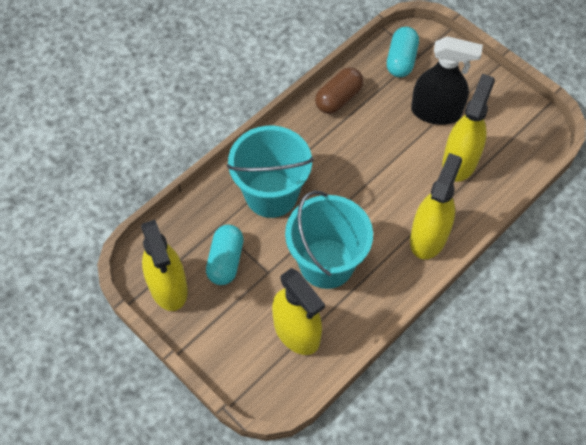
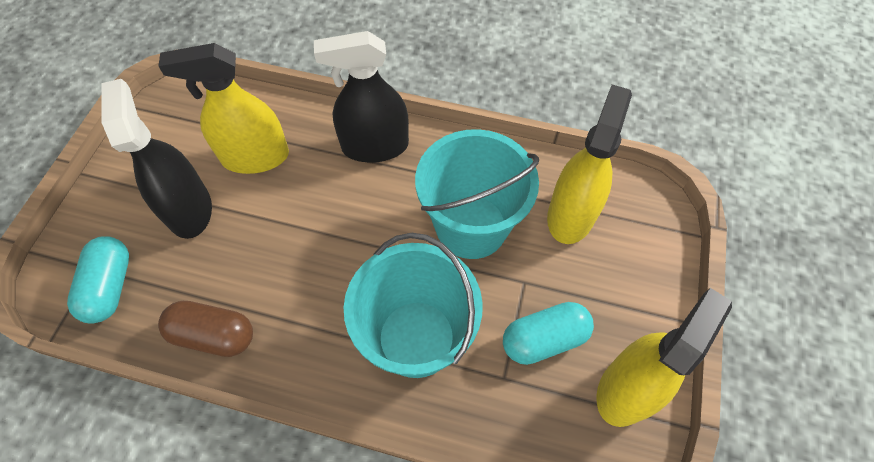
camera: 120 degrees left, 0 degrees up
(401, 60) = (110, 287): turquoise capsule -> turquoise capsule turned 75 degrees counterclockwise
(428, 237) = (375, 146): yellow spray bottle -> black spray bottle

